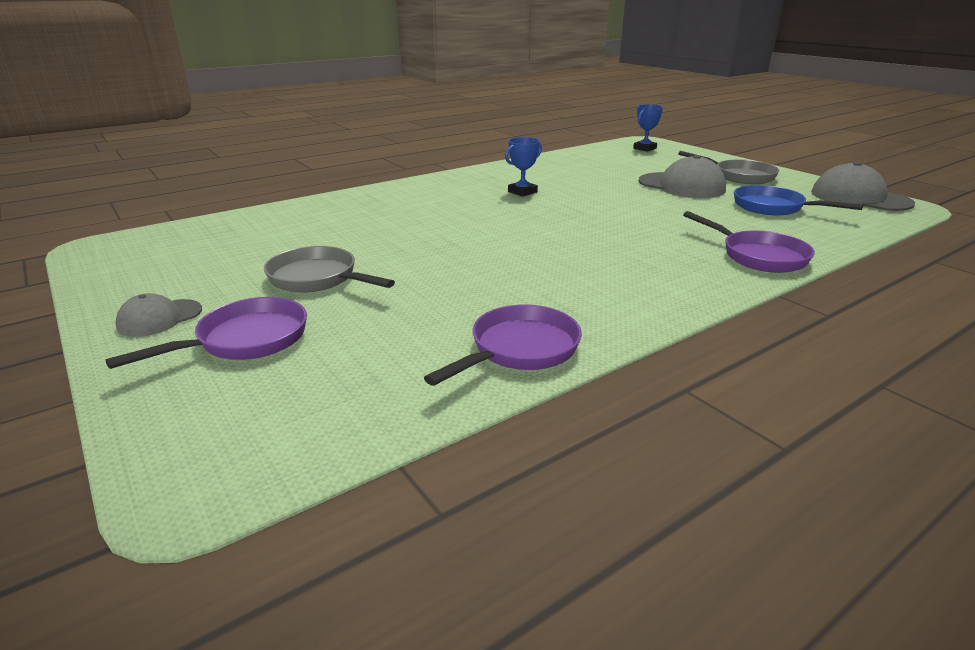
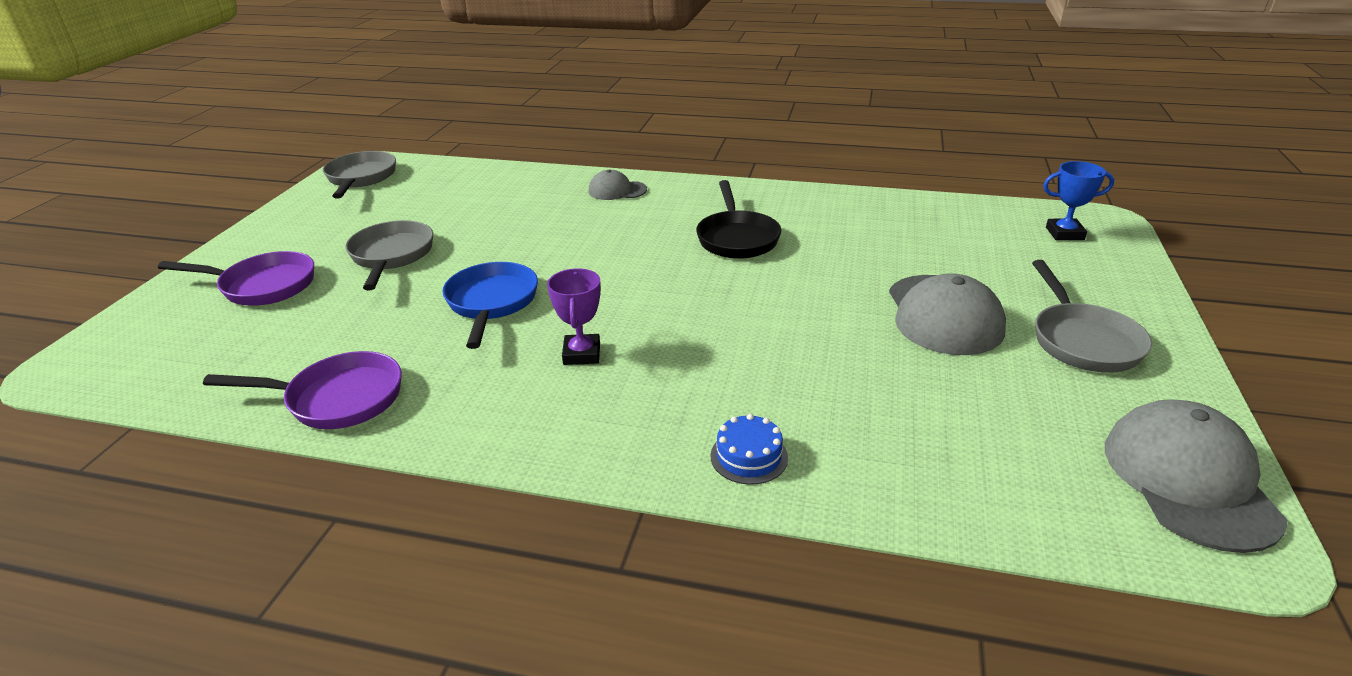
camera: 50 degrees right, 5 degrees up
(127, 255) = (361, 178): none -> grey pan
(159, 318) = (272, 242): grey cap -> grey cap (617, 190)
(522, 192) = (737, 238): blue trophy -> black pan
(590, 261) = (582, 354): none -> purple trophy
(758, 256) = (749, 456): purple pan -> blue cake
(773, 207) = (977, 411): blue pan -> blue pan (491, 303)

